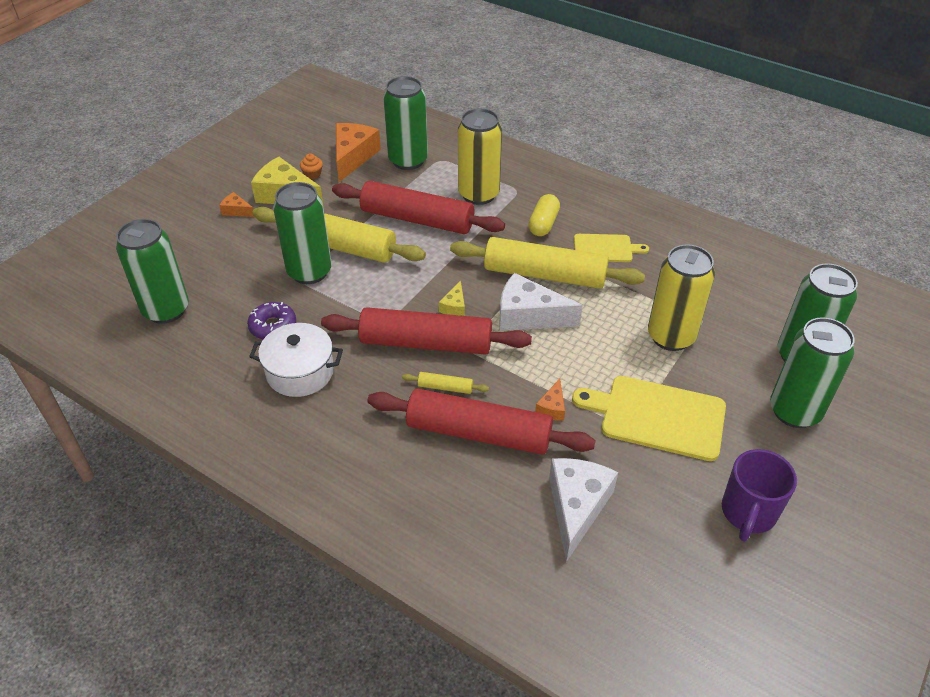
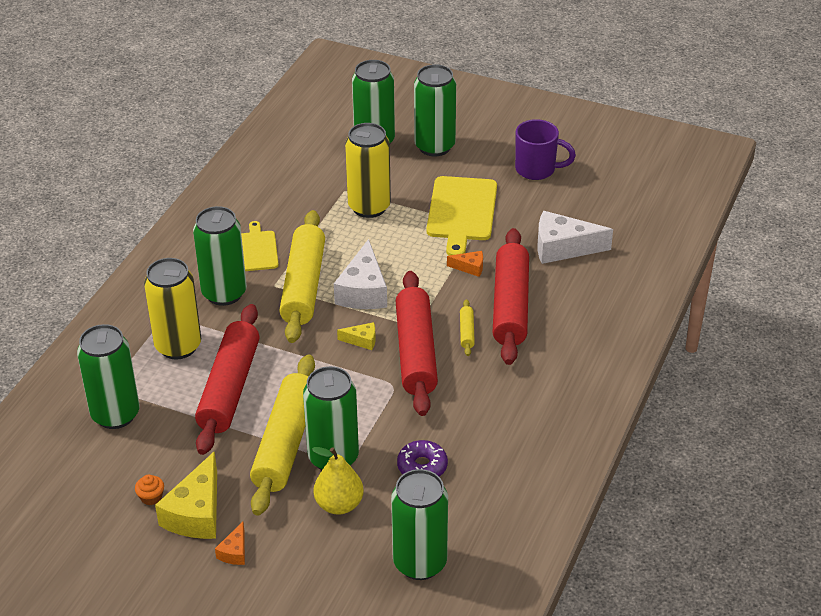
camera: 100 degrees left, 5 degrees down
(255, 270) = (339, 504): none -> yellow pear
(300, 372) = (477, 431): white pot -> none
(353, 157) = (111, 466): orange cheese -> none
(543, 224) = (224, 293): yellow capsule -> green can

